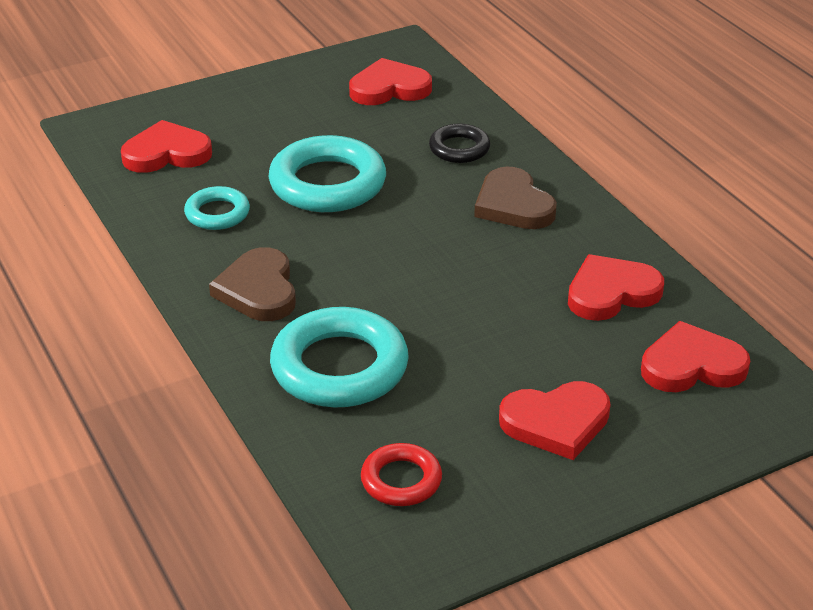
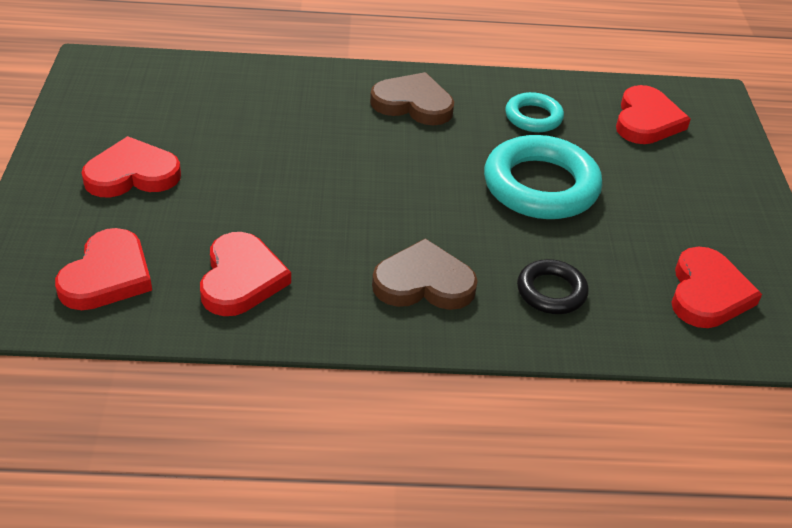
camera: 115 degrees right, 5 degrees up
(339, 367) = (292, 107): turquoise ring -> none
(401, 480) = (159, 91): red ring -> none
(556, 423) = (132, 174): red heart -> red heart turned 60 degrees clockwise

